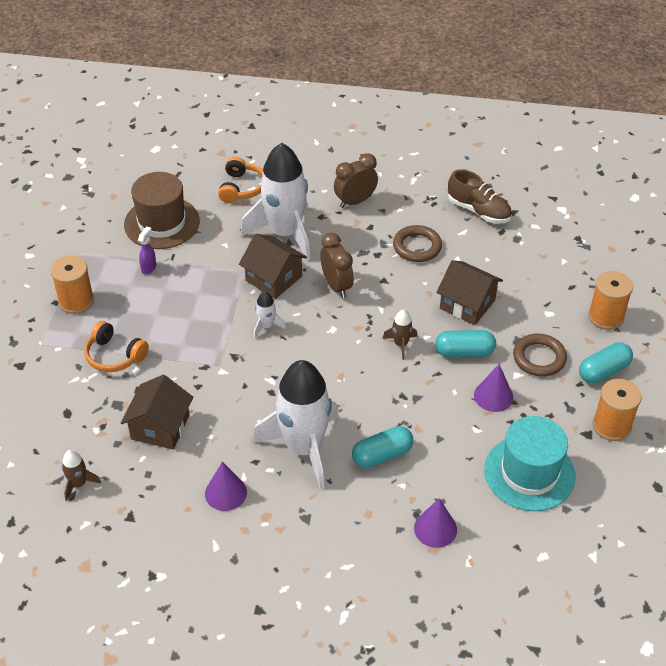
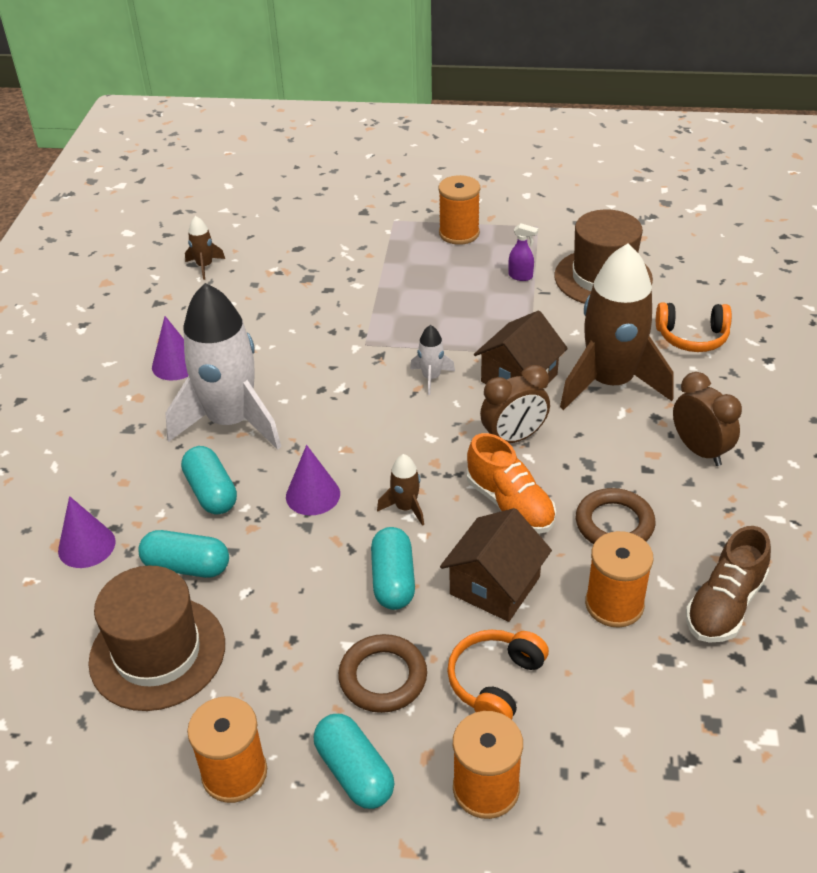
camera: 90 degrees right, 5 degrees down
(114, 355) = (378, 268): orange headphones -> orange headphones (495, 682)
(160, 427) = (273, 310): brown house -> none
(285, 233) = (610, 383): white rocket -> brown rocket
(399, 292) = (510, 504): none -> orange shoe
(454, 463) = (187, 566): none -> turquoise capsule
(480, 254) = (614, 604): none -> orange spool
(493, 396) = (305, 614): purple cone -> purple cone (313, 495)
(529, 473) = (157, 653): turquoise hat -> brown hat

